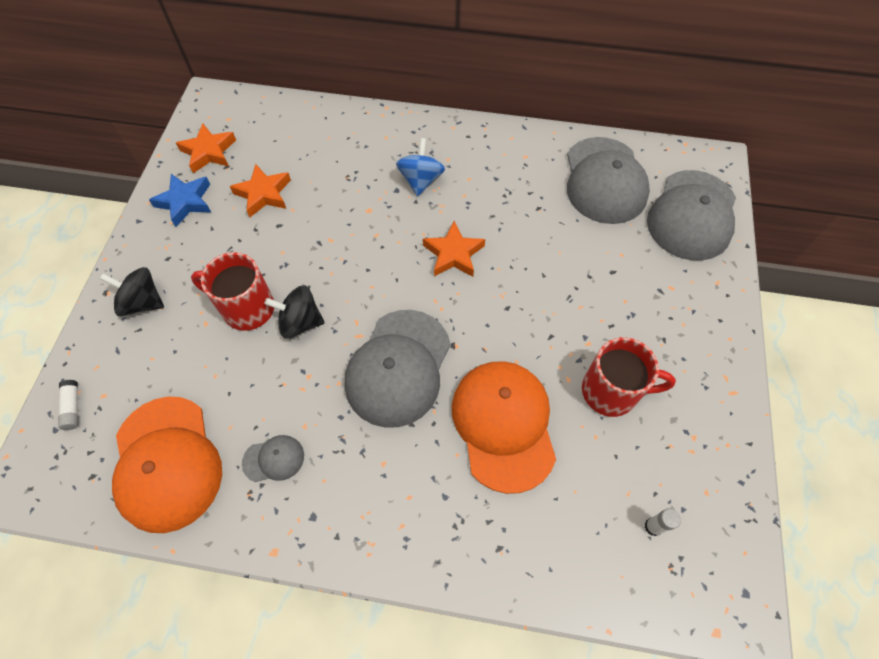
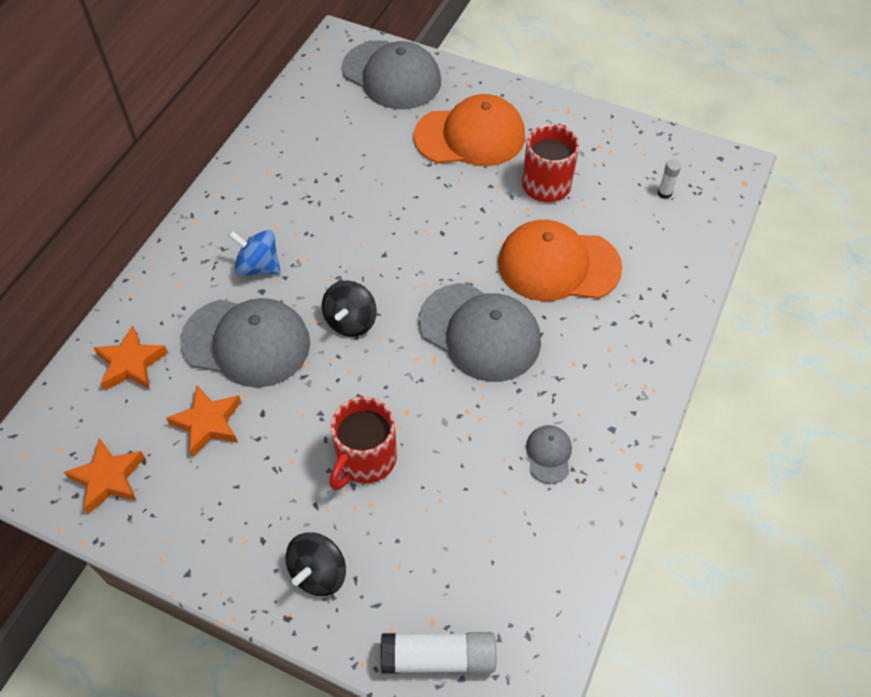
camera: 75 degrees left, 5 degrees down
(72, 407) = (438, 657): white glue stick -> white glue stick, size x1.95
(167, 463) = (530, 556): orange cap -> orange cap (470, 136)
(185, 202) = (181, 513): blue star -> none
(300, 322) = (401, 409): black spinning top -> black spinning top (351, 321)
(453, 254) = (366, 259): orange star -> orange star (131, 363)
(605, 180) = (326, 121): grey cap -> grey cap (246, 342)

